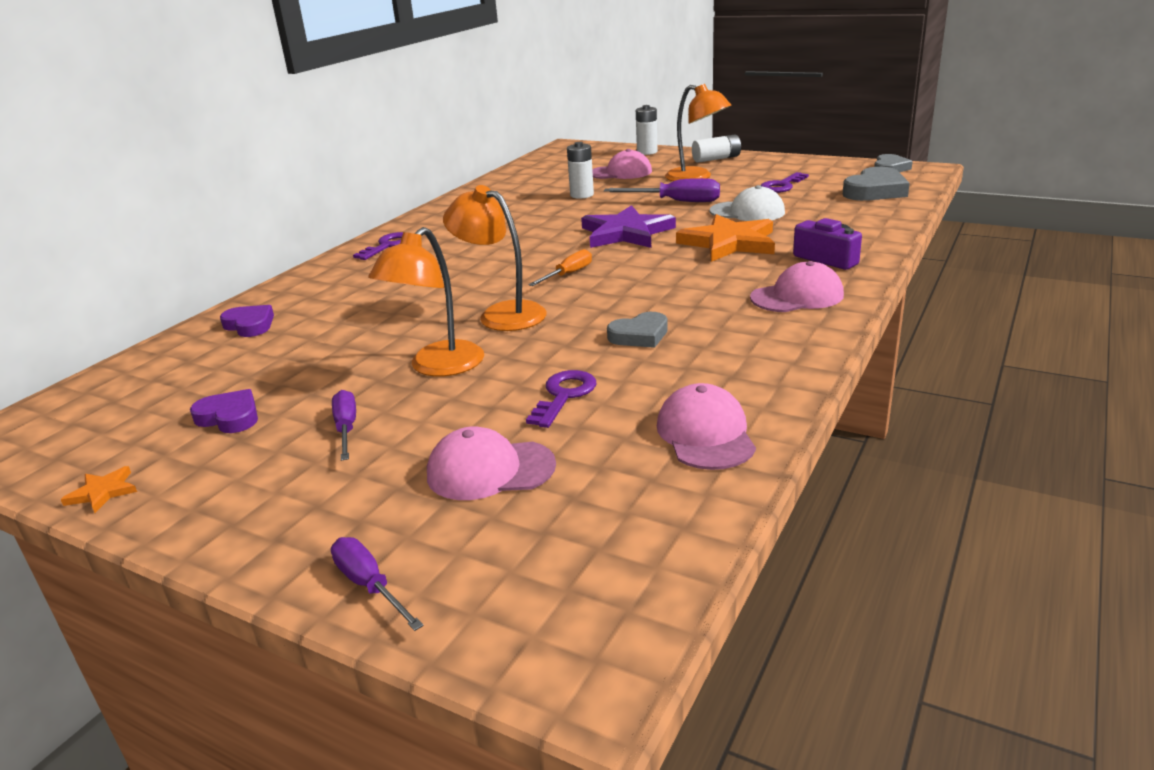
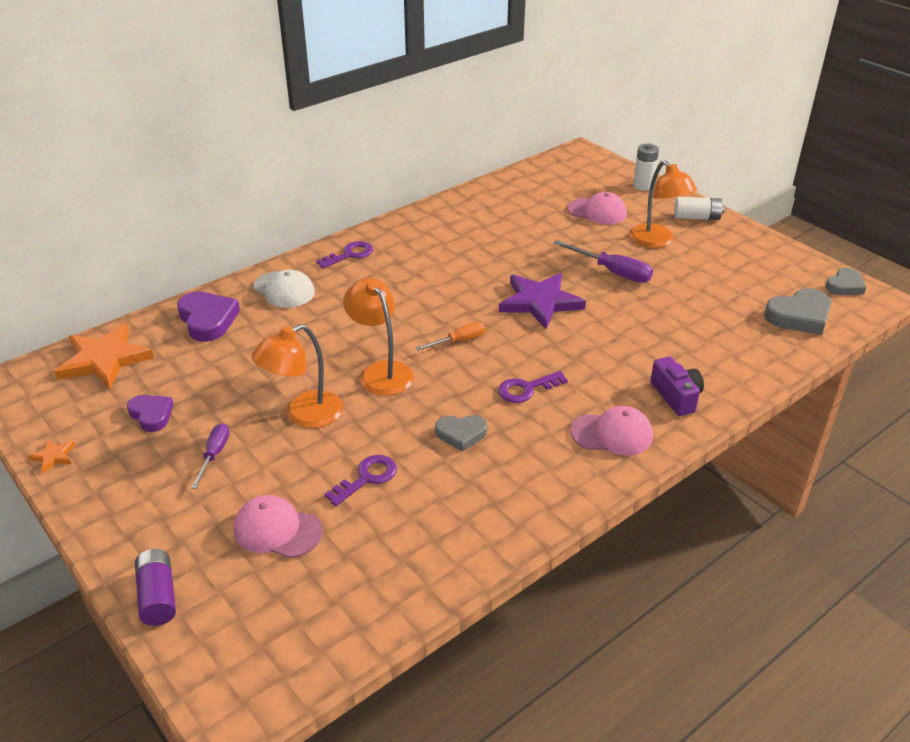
camera: 20 degrees right, 10 degrees up
(250, 325) = (207, 320): purple heart -> purple heart, size x1.56
(370, 585) = (158, 596): purple screwdriver -> purple battery
(582, 195) = (541, 235): white battery -> none
(705, 434) = (432, 554): pink cap -> none
(729, 243) = (613, 345): orange star -> orange star (104, 360)
(747, 212) = (661, 308): white cap -> white cap (284, 290)
(782, 186) = (722, 279): purple key -> purple key (526, 389)

